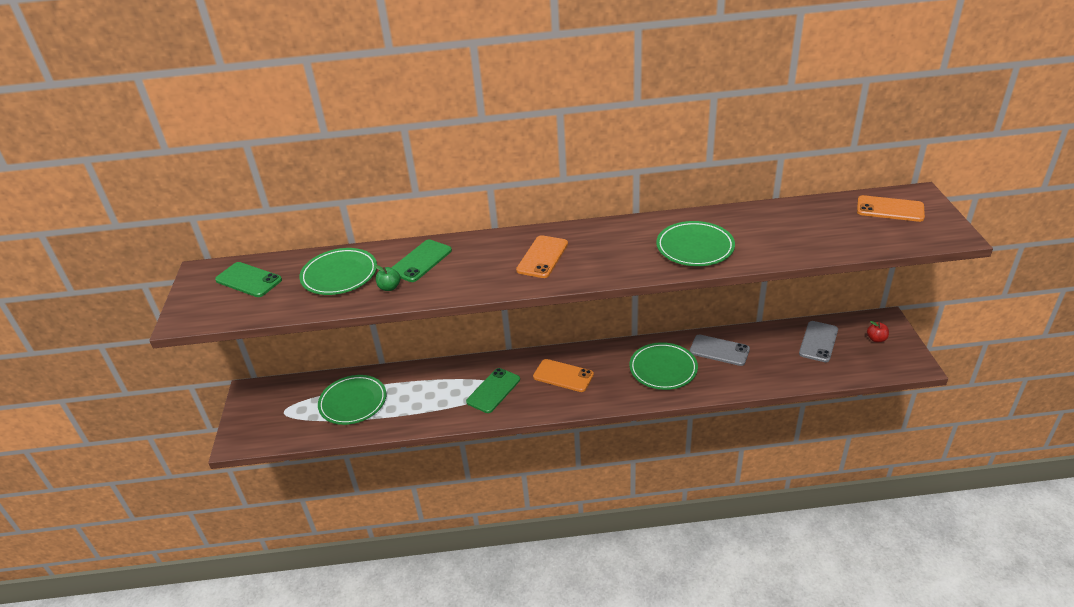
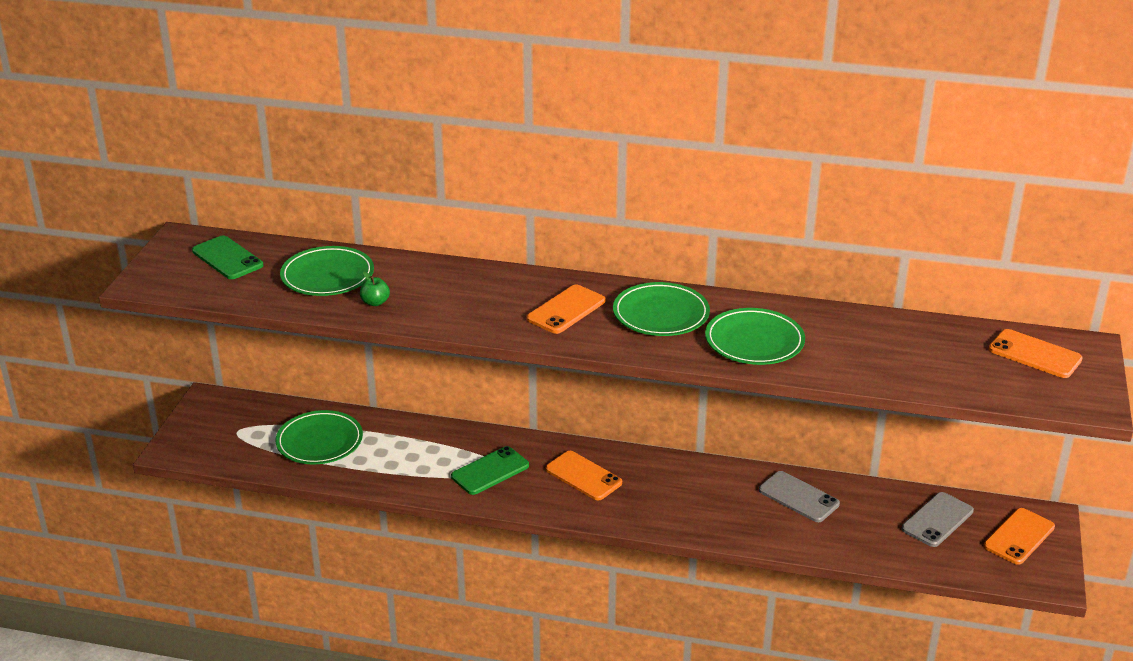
camera: 15 degrees right, 5 degrees down
(421, 261) = (425, 282): green phone -> none
(663, 369) = (713, 500): green plate -> green plate (661, 314)
(876, 339) = (1019, 536): red apple -> orange phone

